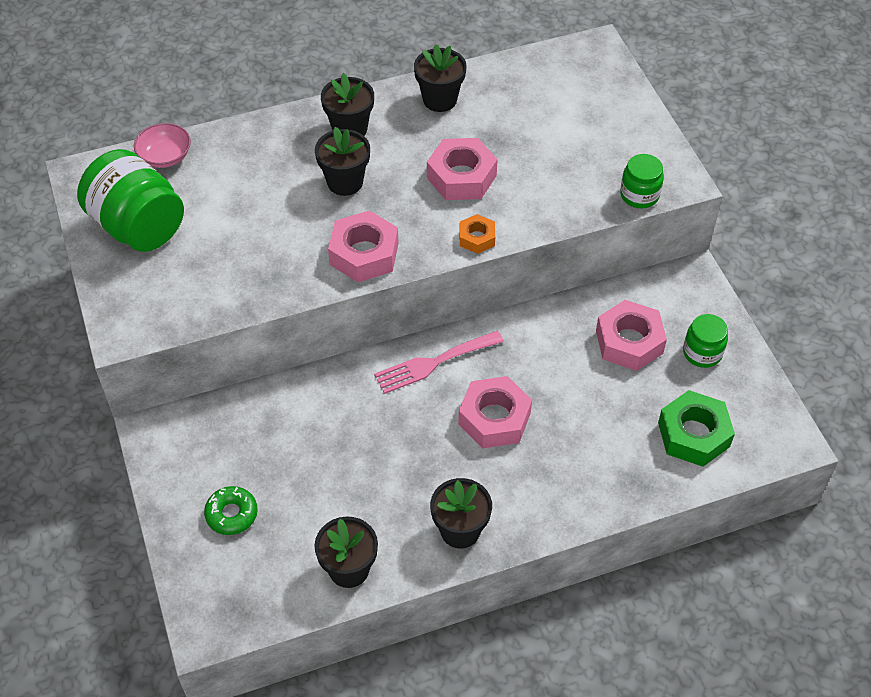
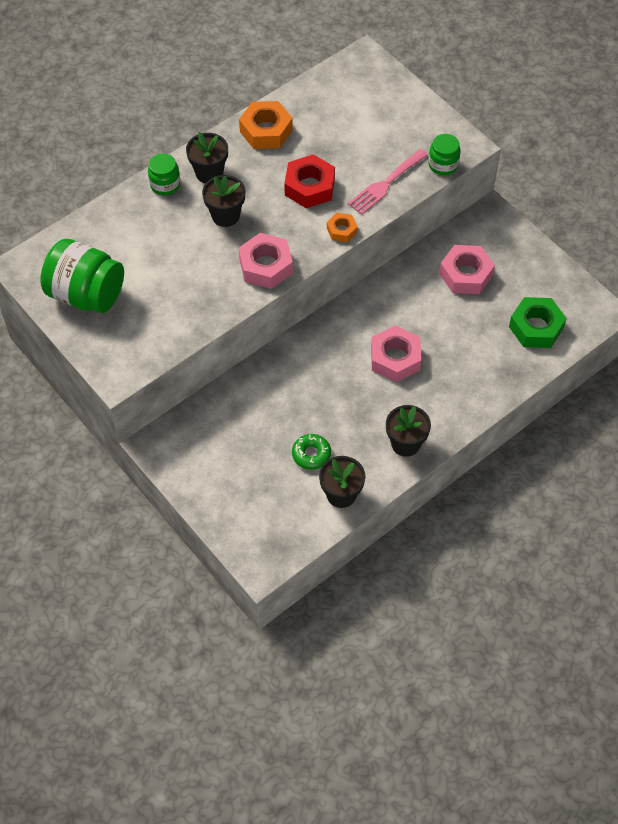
camera: 20 degrees left, 5 degrees up
(165, 157) = (78, 234): pink bowl -> none
(231, 514) = (241, 484): green donut -> green donut (311, 454)
(433, 363) = (334, 332): pink fork -> pink fork (385, 184)
(440, 99) = (266, 131): black flower pot -> orange nut
(461, 176) = (309, 187): pink nut -> red nut
(702, 353) = (519, 267): green jar -> green jar (165, 184)

